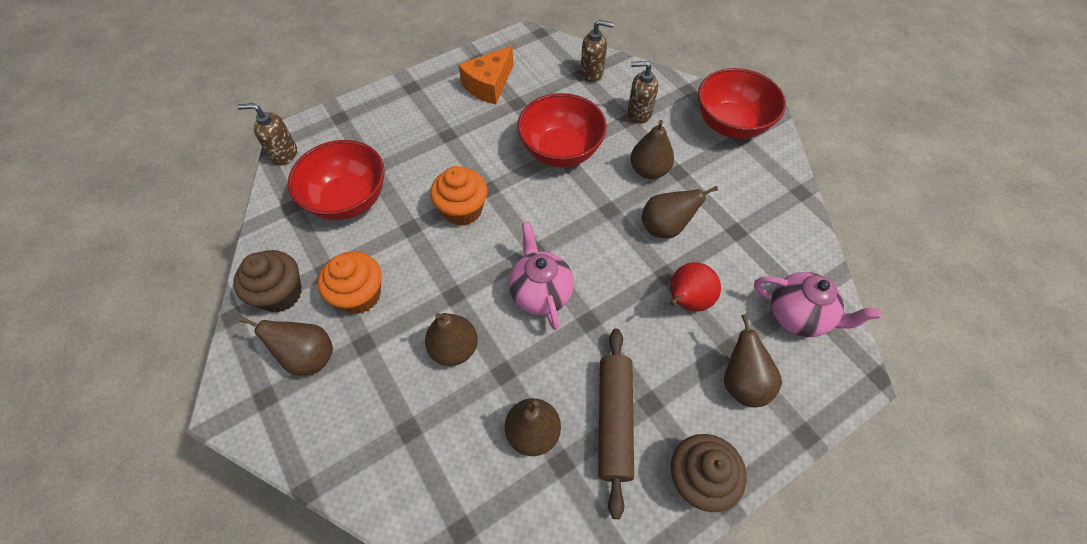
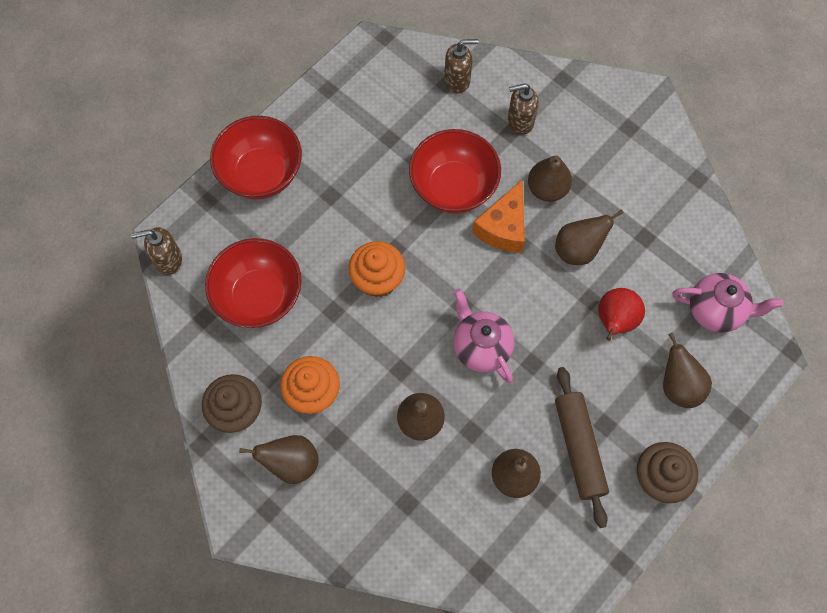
camera: 15 degrees left, 10 degrees up
(489, 85) = (352, 122): orange cheese -> orange cheese (503, 227)
(731, 124) = (616, 114): red bowl -> red bowl (261, 174)

